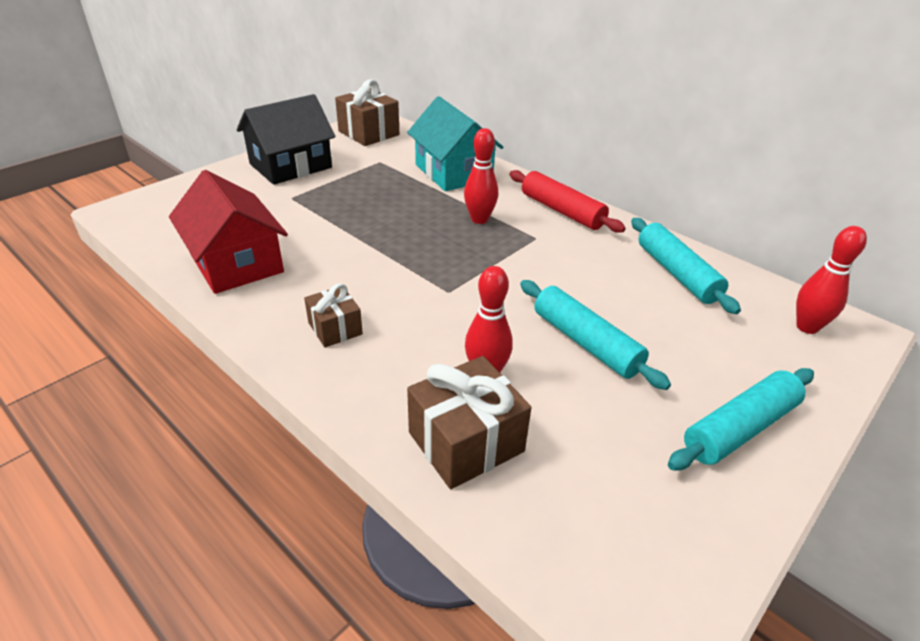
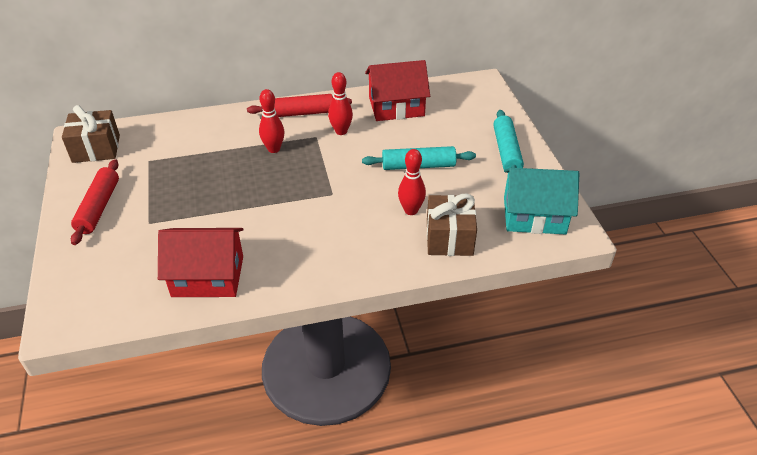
camera: 55 degrees left, 5 degrees up
(291, 166) = (99, 207): black house -> red rolling pin
(335, 328) = (323, 253): brown gift -> none
(453, 172) = (205, 134): turquoise house -> turquoise house (534, 215)
(676, 273) = (396, 106): turquoise rolling pin -> red house
(807, 327) = (468, 94): red bowling pin -> red bowling pin (341, 131)

